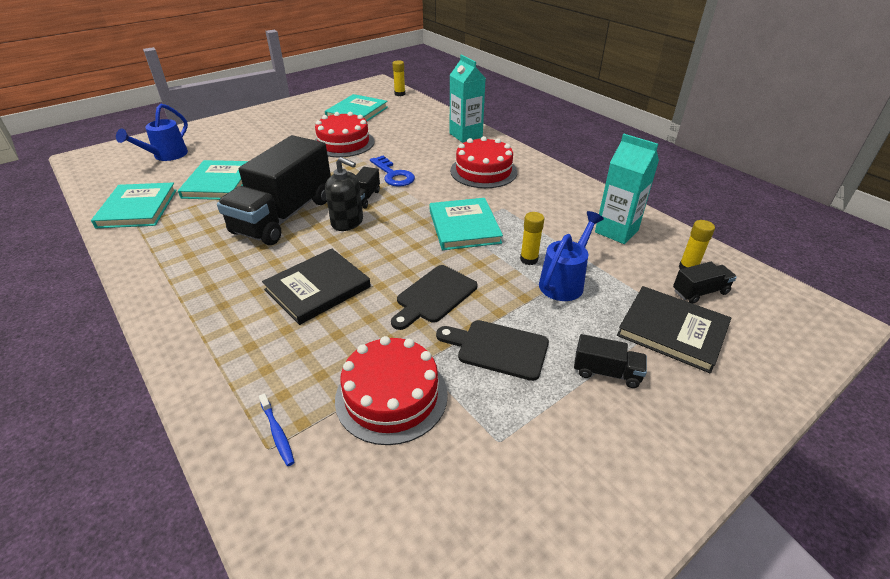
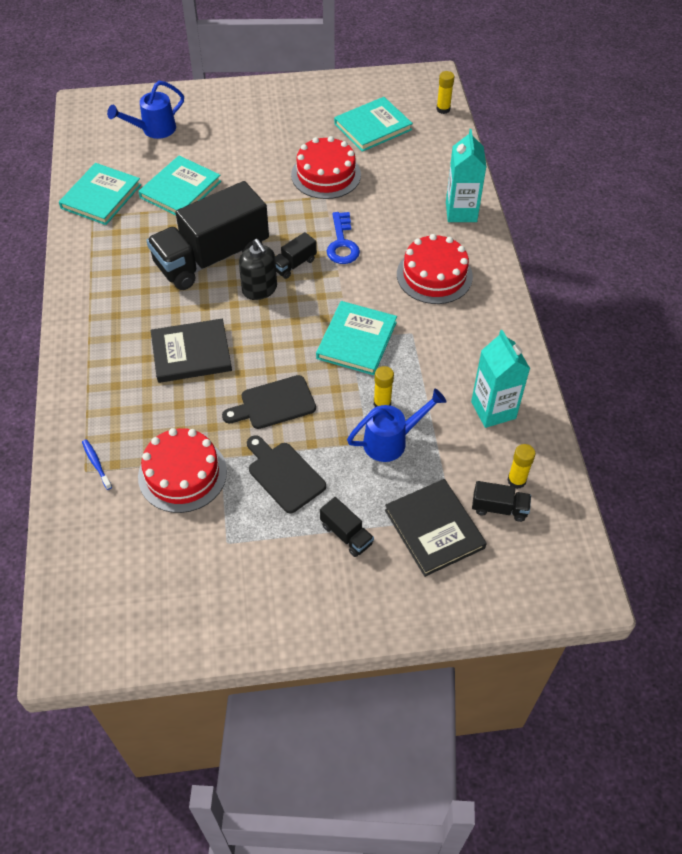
camera: 30 degrees right, 15 degrees up
(277, 433) = (96, 464): blue toothbrush -> blue toothbrush turned 150 degrees clockwise

